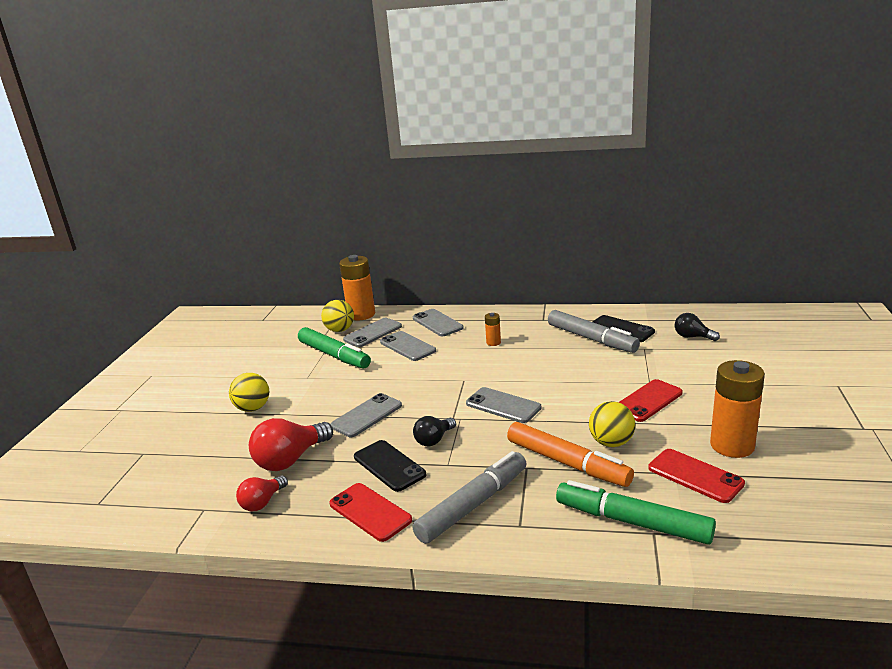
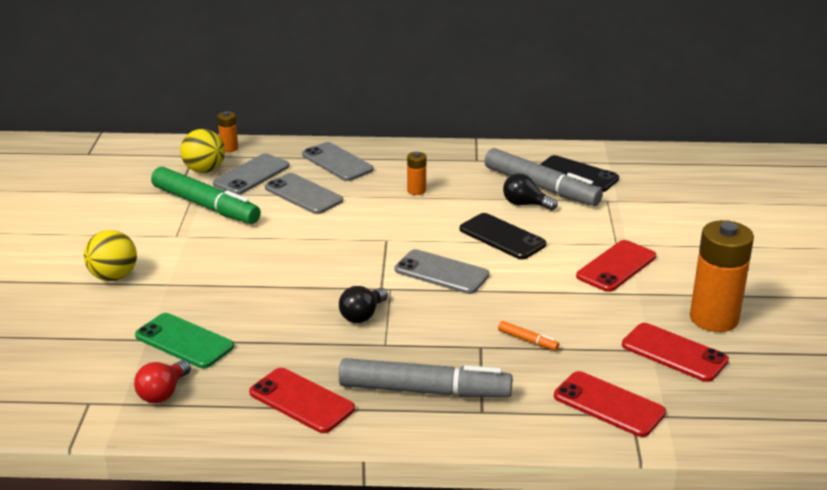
camera: 10 degrees left, 5 degrees up
(290, 459) = (184, 341): red light bulb -> green phone
(361, 314) = (229, 148): orange battery -> orange battery, size x0.46
(366, 416) = (270, 286): grey phone -> none
(389, 466) = (313, 347): black phone -> black phone (502, 237)
(472, 505) = (423, 390): grey marker -> grey marker turned 60 degrees clockwise
(567, 462) = (527, 340): orange marker -> orange marker, size x0.40
(611, 442) = (577, 316): yellow ball -> none
(633, 522) = (609, 404): green marker -> red phone
(692, 337) = (665, 186): black light bulb -> black light bulb (525, 204)

